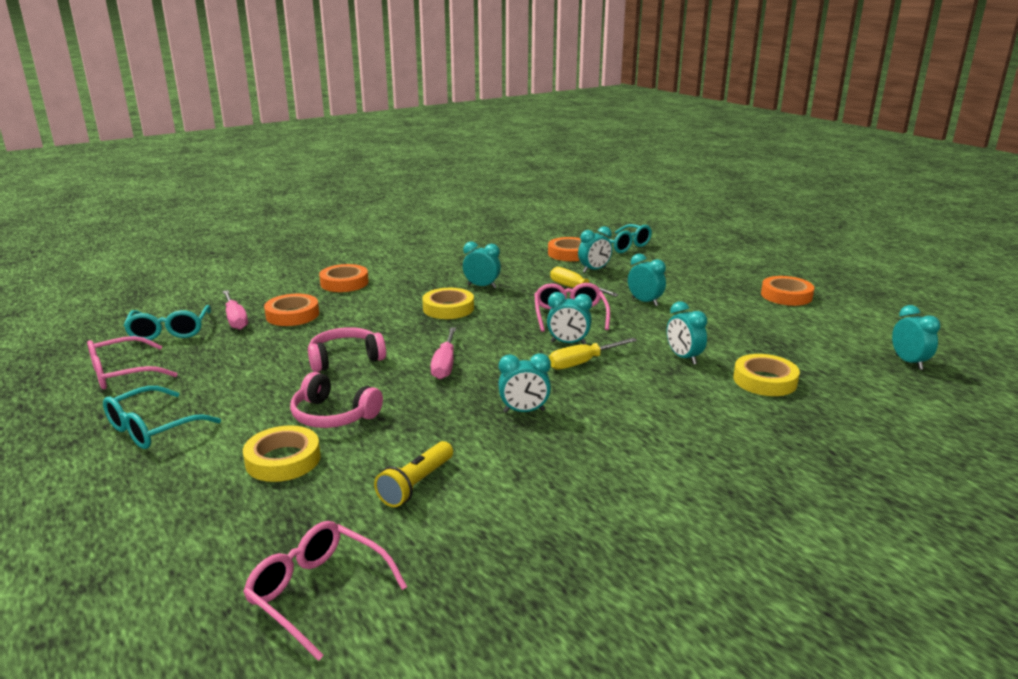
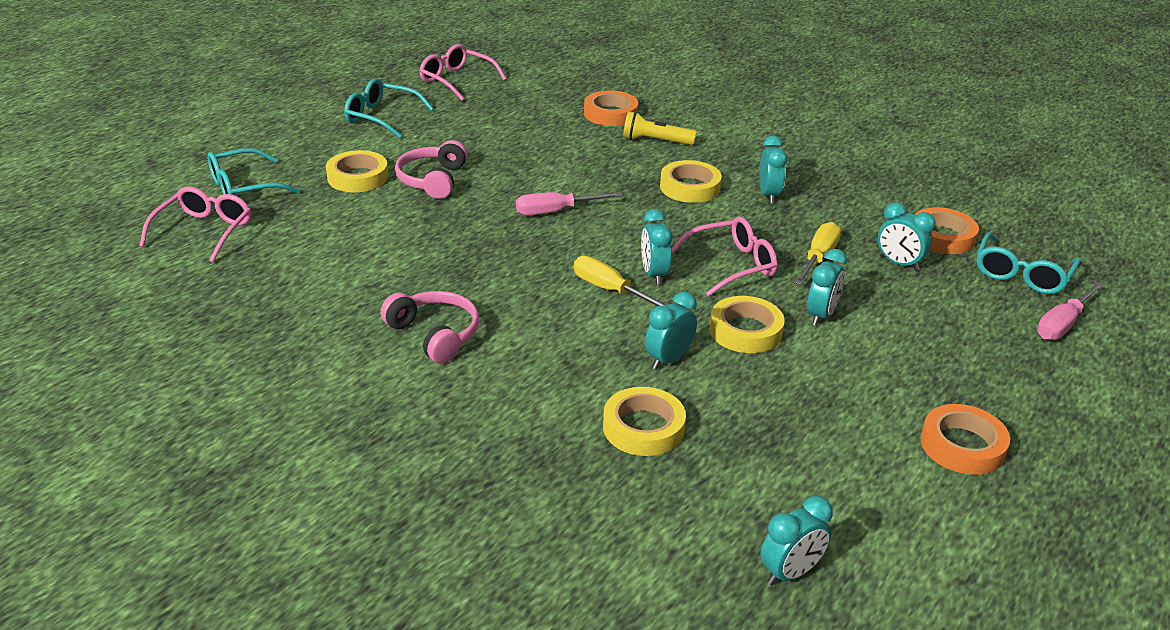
camera: 70 degrees right, 10 degrees up
(169, 331) = (539, 74): turquoise glasses -> turquoise glasses (243, 187)
(235, 319) = (581, 92): pink screwdriver -> pink screwdriver (1062, 324)
(344, 283) = (707, 118): orange tape -> none
(345, 358) = (537, 160): pink headphones -> pink headphones (435, 335)
(416, 484) = (342, 240): yellow flashlight -> yellow flashlight (655, 141)
(524, 411) = (484, 270): turquoise clock -> none
(655, 327) = (745, 331): none -> yellow tape

